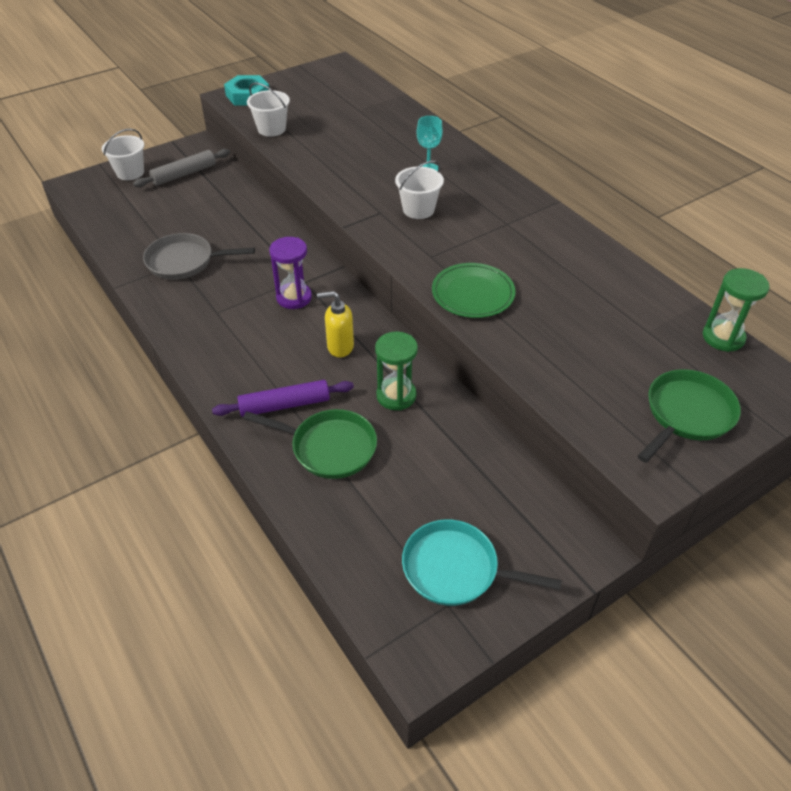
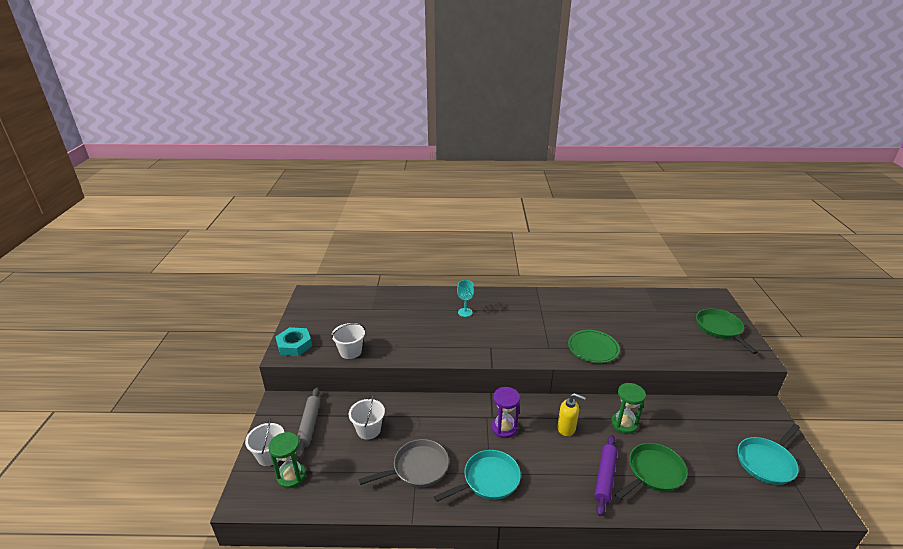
camera: 55 degrees left, 15 degrees down
(184, 261) = (417, 468): grey pan -> grey pan turned 150 degrees counterclockwise
(207, 315) = (488, 480): none -> turquoise pan
(340, 347) = (566, 428): yellow soap dispenser -> yellow soap dispenser turned 105 degrees counterclockwise
(418, 209) = (501, 332): white bucket -> white bucket (368, 430)
(723, 337) = (673, 295): green hourglass -> green hourglass (291, 476)

